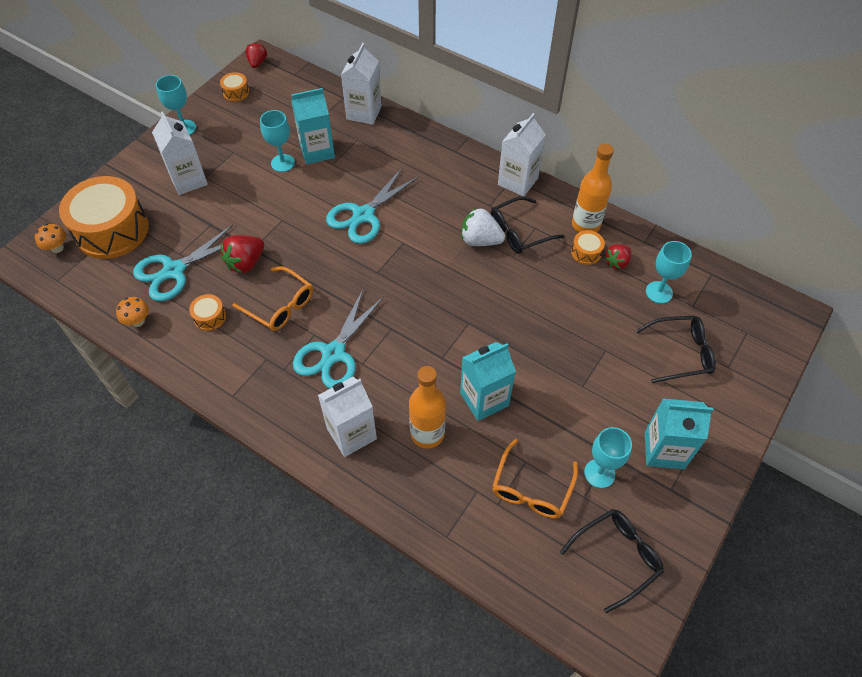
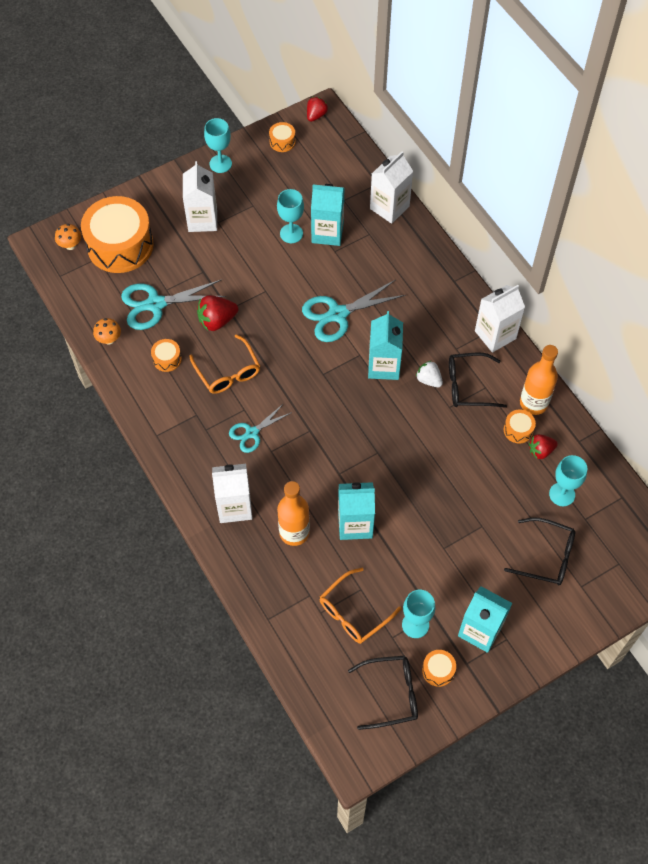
camera: 25 degrees right, 5 degrees up
(333, 354) = (252, 433): turquoise scissors -> turquoise scissors, size x0.61
(431, 244) = (384, 366): none -> turquoise carton
(480, 240) = (429, 380): white strawberry -> white strawberry, size x0.66
(648, 509) = (438, 670): none -> orange drum

